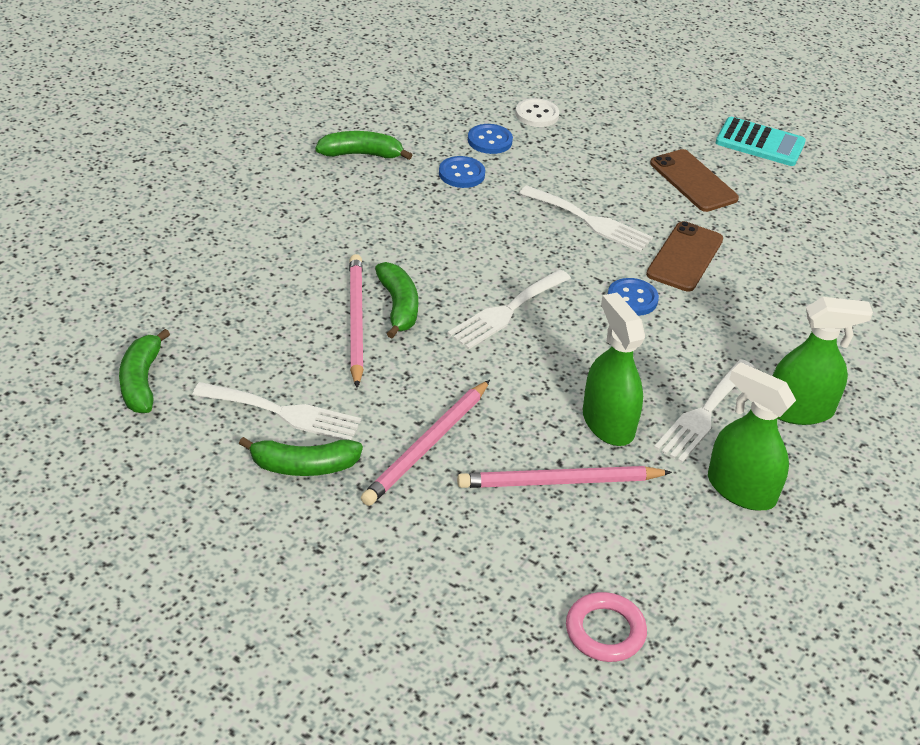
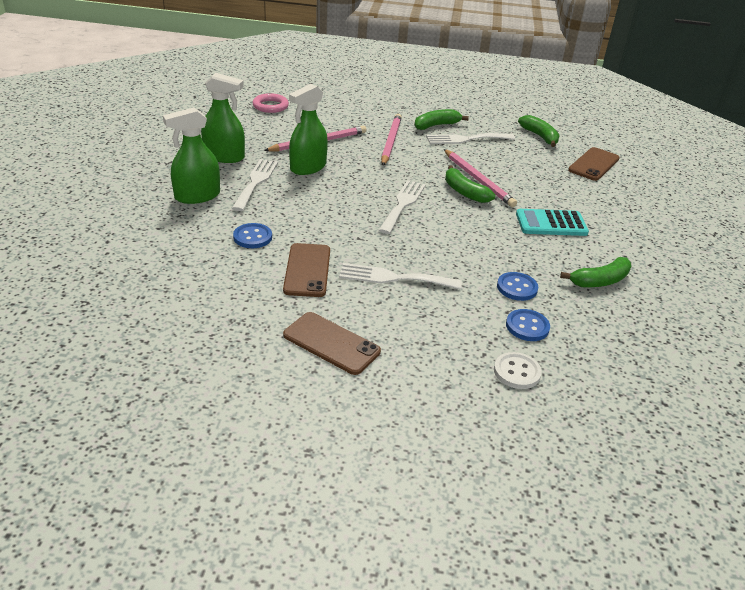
camera: 155 degrees right, 5 degrees down
(135, 298) = (593, 164): none -> brown phone
(608, 423) = (308, 167): green spray bottle -> green spray bottle turned 90 degrees clockwise
(632, 299) = (330, 231): blue button -> blue button (252, 237)
(760, 143) = (282, 418): turquoise calculator -> turquoise calculator (551, 223)

